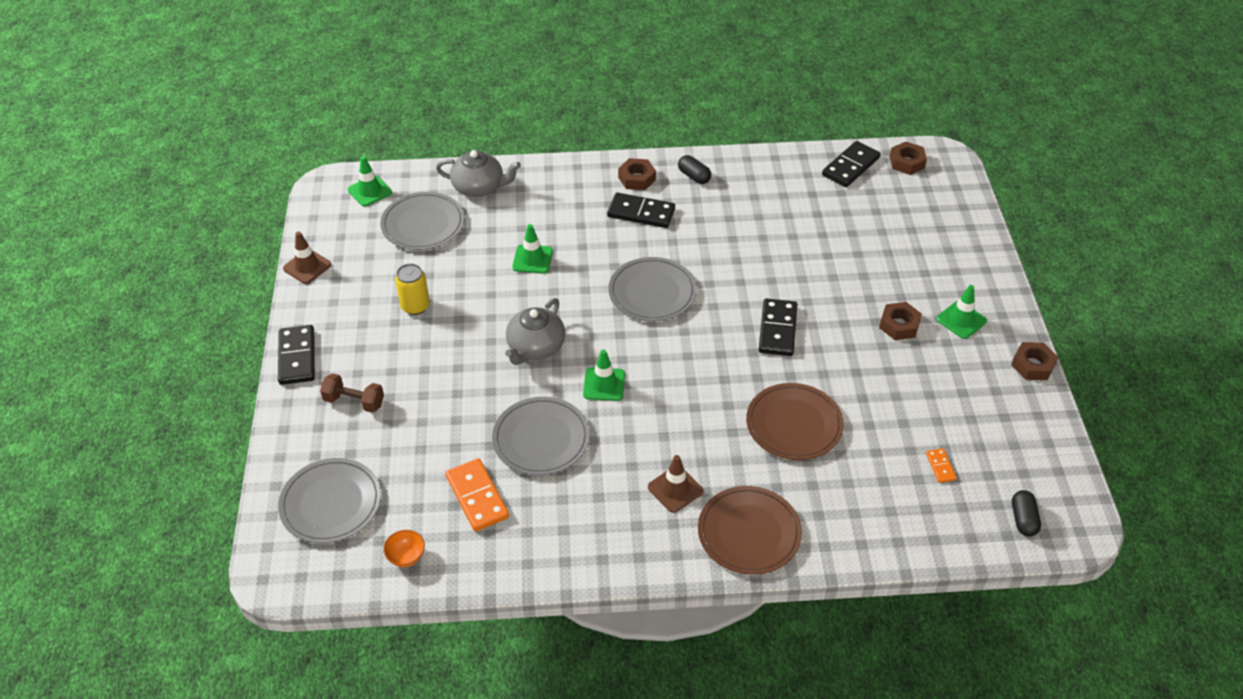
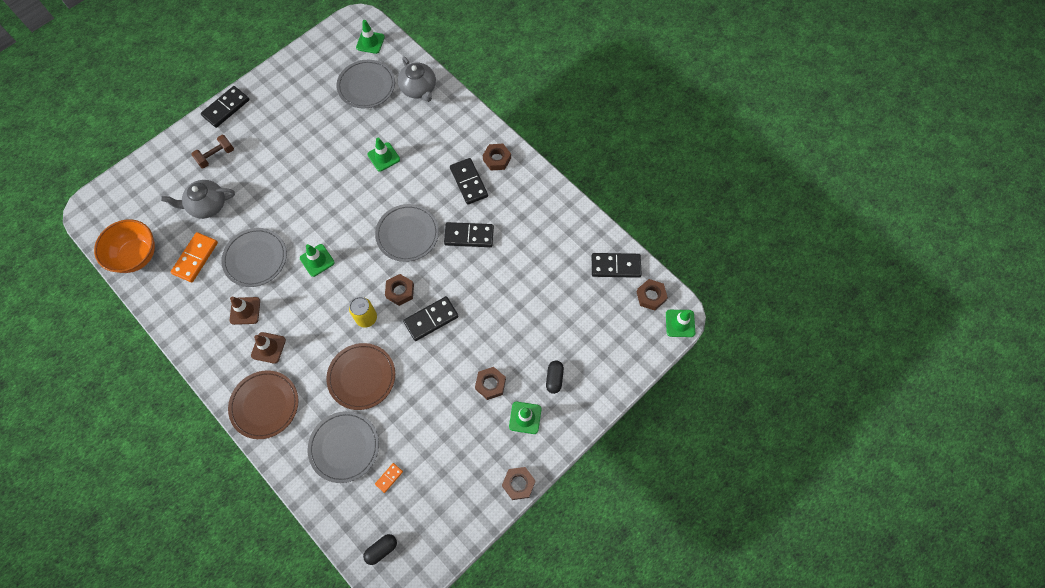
camera: 50 degrees right, 20 degrees up
(307, 267) = (291, 61): brown traffic cone -> brown traffic cone (245, 311)
(331, 503) = (145, 198): grey plate -> grey plate (344, 447)
(354, 401) = (216, 156): brown dumbbell -> brown dumbbell turned 75 degrees clockwise
(406, 557) = (136, 256): orange bowl -> orange bowl, size x2.25
(415, 306) = (302, 130): yellow can -> yellow can (366, 318)
(535, 347) = (318, 208): grey teapot -> grey teapot (207, 205)
(694, 176) = (526, 187): black capsule -> black capsule (554, 378)
(706, 247) = (469, 236): none -> black domino
(717, 336) = (400, 291): none -> brown nut
(954, 160) = (680, 323): none -> green traffic cone

